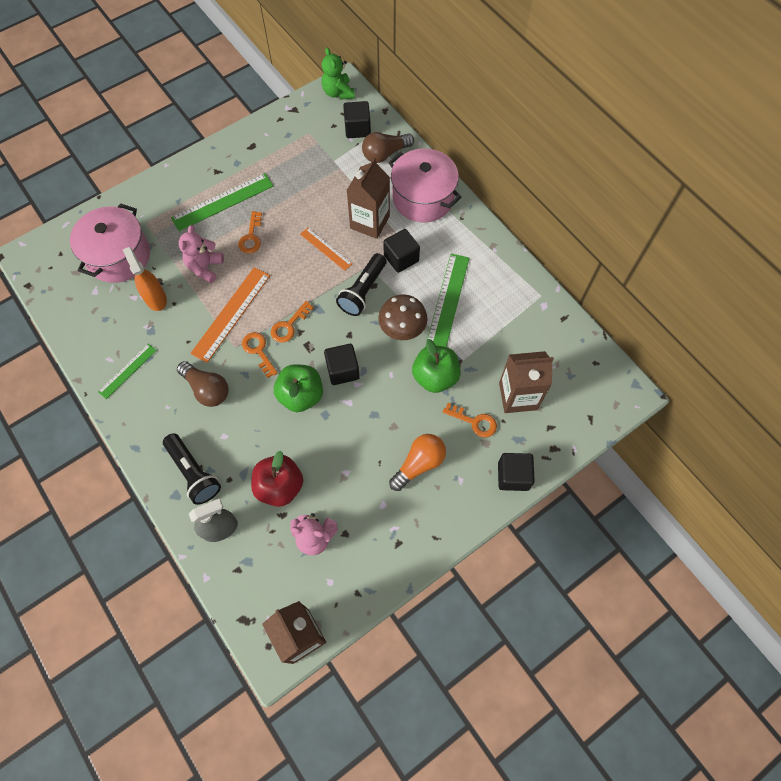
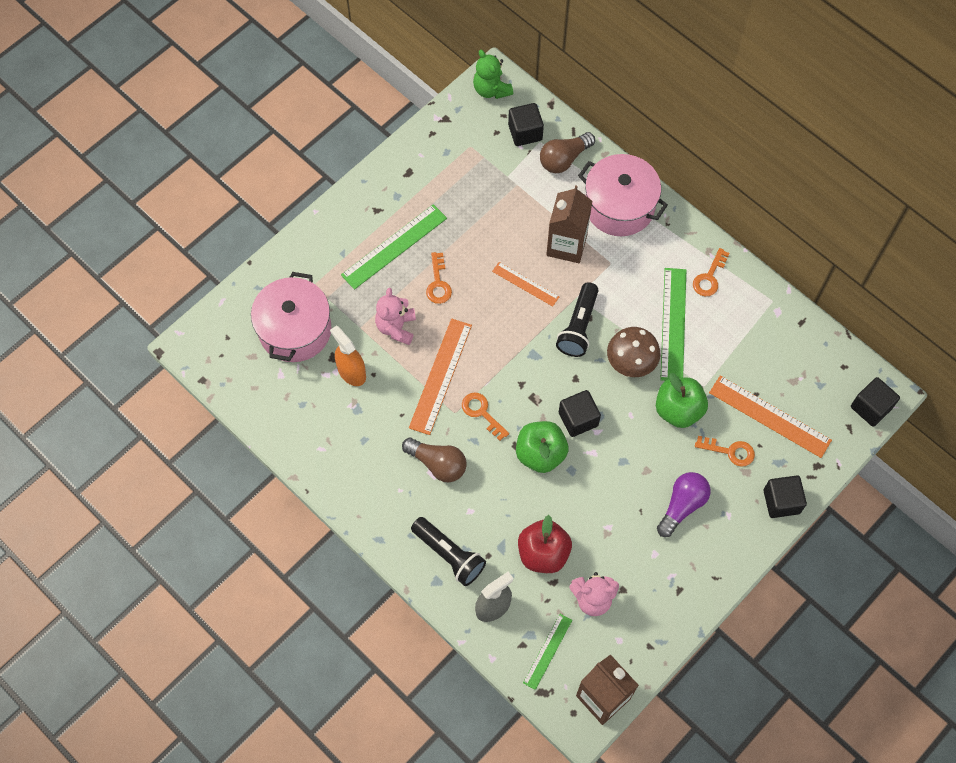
camera: 10 degrees left, 0 degrees up
(127, 371) = (345, 458): green ruler -> green ruler (547, 651)
(289, 326) = (507, 379): orange key -> orange key (709, 277)
(401, 258) = (611, 282): black cube -> black cube (870, 407)
(419, 464) = (682, 505): orange light bulb -> purple light bulb
(518, 396) = (769, 416): brown carton -> orange ruler

